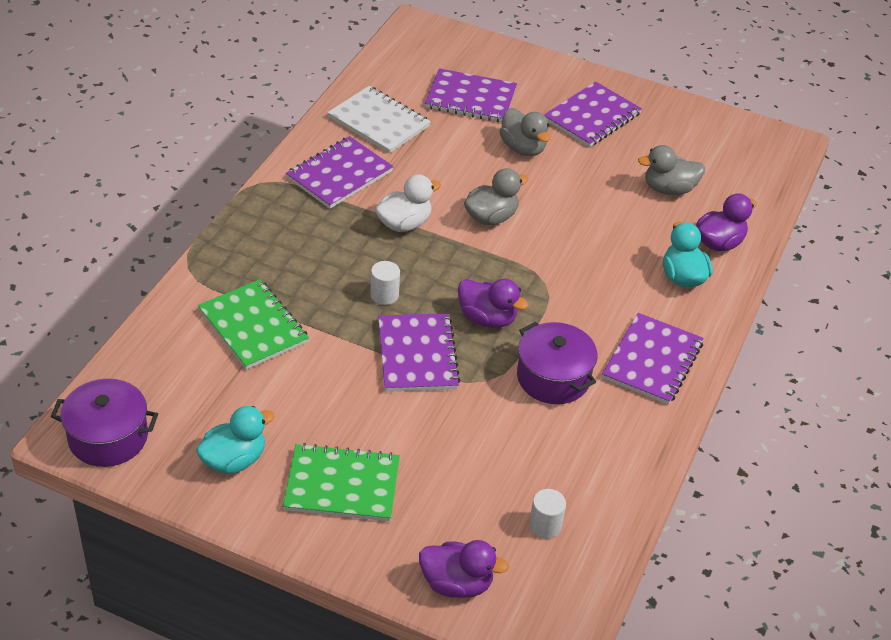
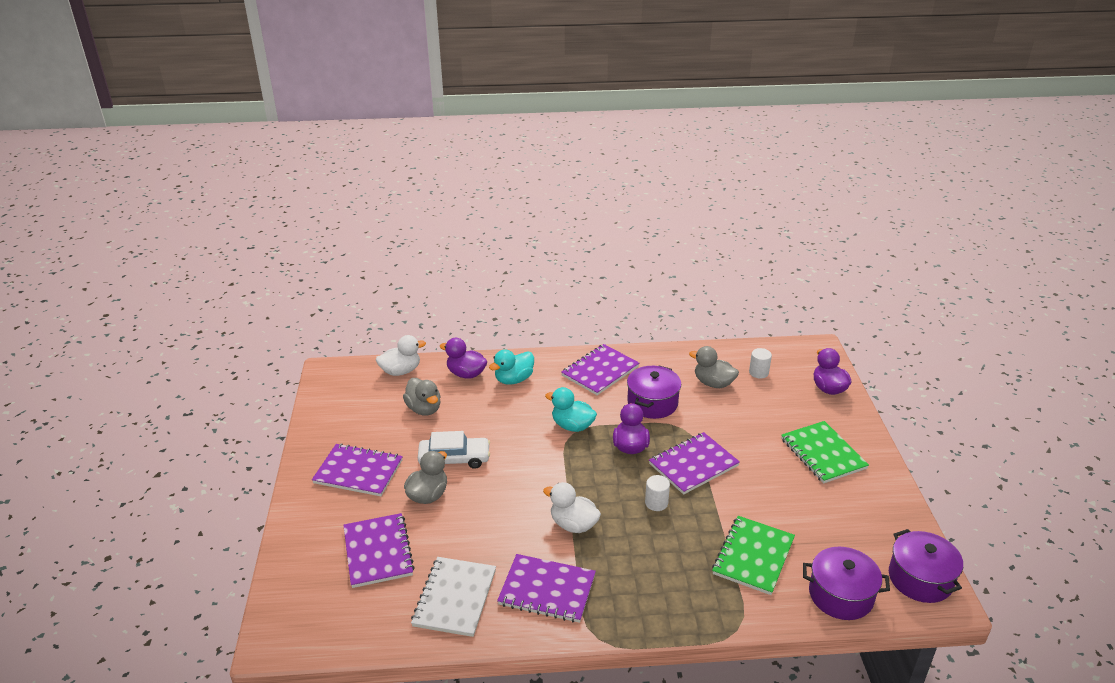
camera: 115 degrees left, 10 degrees down
(151, 361) = (841, 595): none -> purple pot
(234, 460) = (862, 507): turquoise duck -> turquoise duck (572, 426)
(491, 217) = (526, 482): grey duck -> grey duck (713, 383)
(566, 182) = (454, 459): none -> white car
(652, 361) = (600, 371): purple notebook -> purple notebook turned 45 degrees counterclockwise
(757, 195) = (401, 371): none -> white duck

